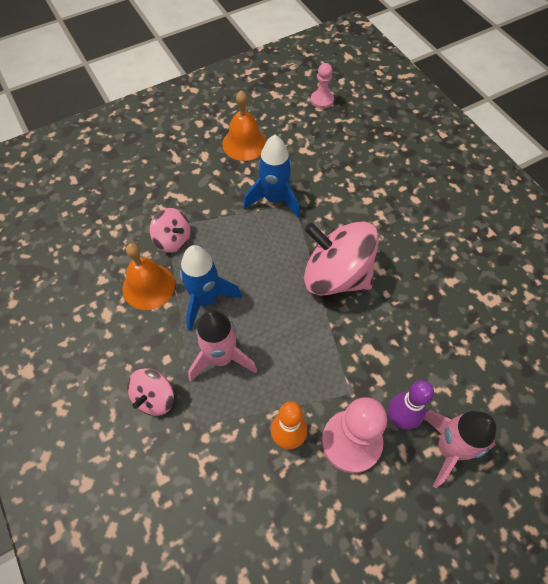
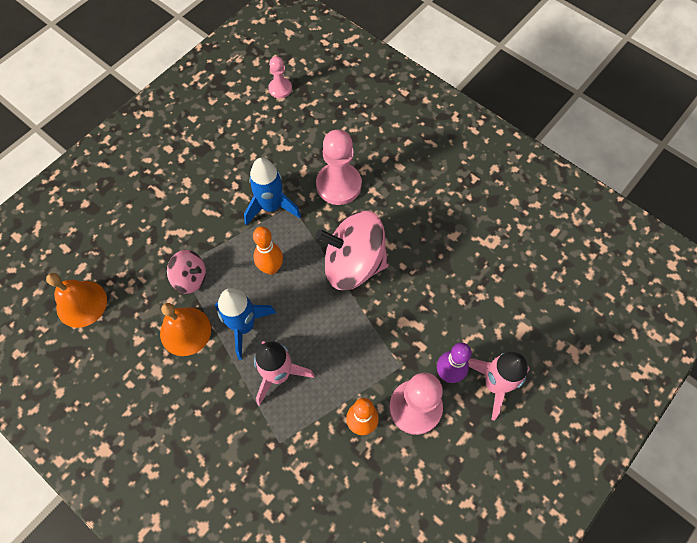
camera: 20 degrees left, 5 degrees up
(154, 398) = (233, 431): pink spinning top -> none
(244, 143) = (221, 157): orange bell -> orange bell (81, 303)
(253, 255) = (271, 268): none -> orange bowling pin
(347, 199) = (338, 185): none -> pink pawn

